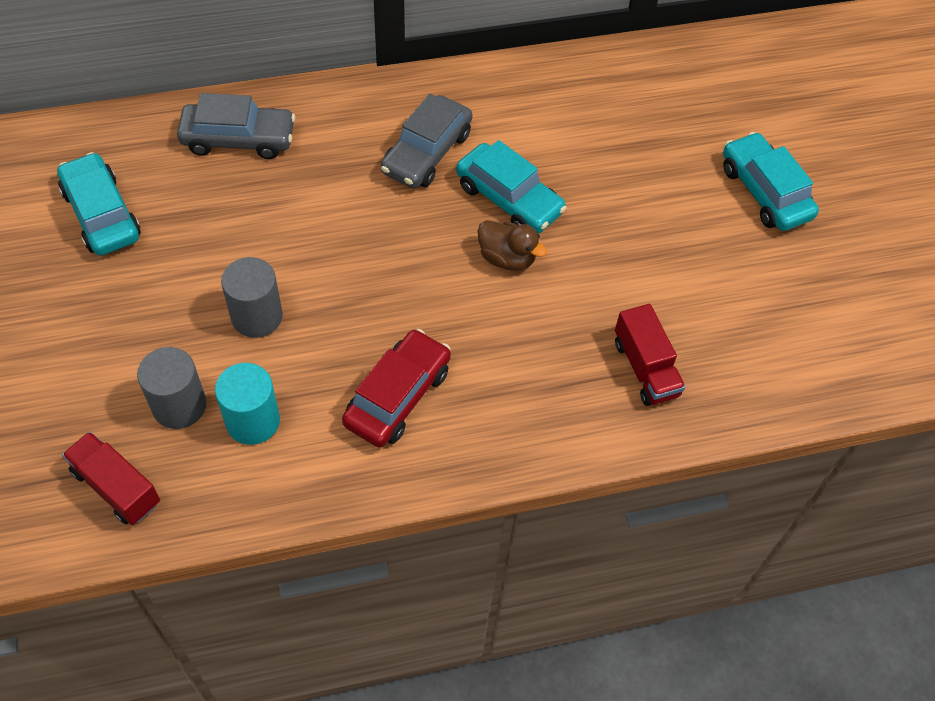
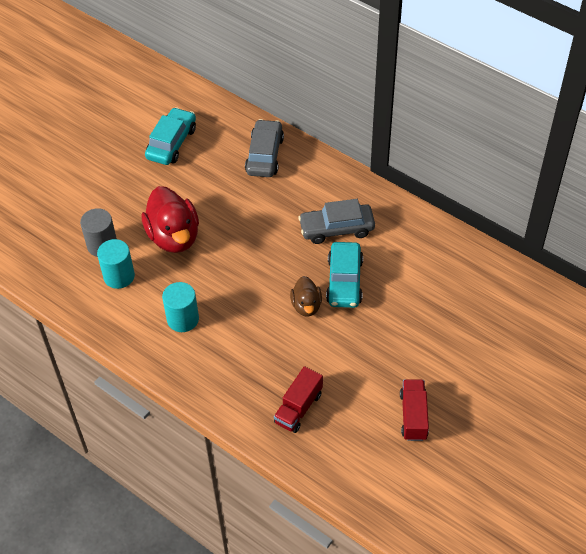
camera: 55 degrees right, 5 degrees down
(116, 487) = (44, 255): red truck -> red truck (413, 416)
(238, 139) = (264, 155): grey car -> grey car turned 135 degrees counterclockwise
(257, 316) = (174, 236): grey cylinder -> red duck
(398, 396) = (183, 319): red car -> turquoise cylinder
(765, 192) = (476, 389): turquoise car -> none

